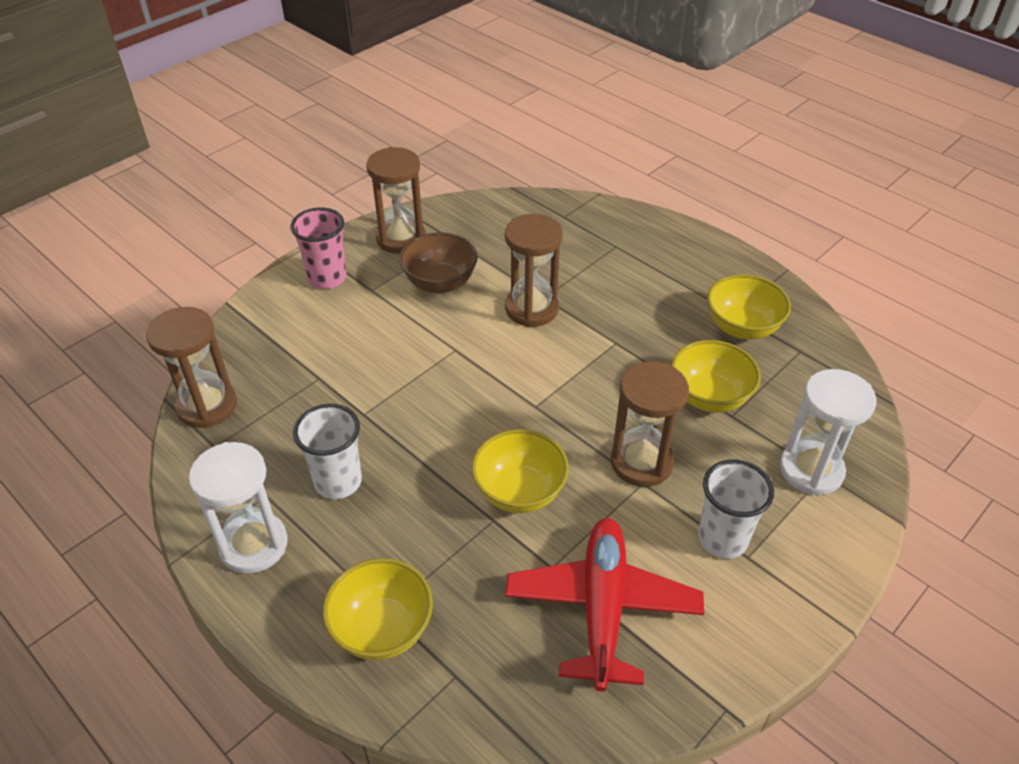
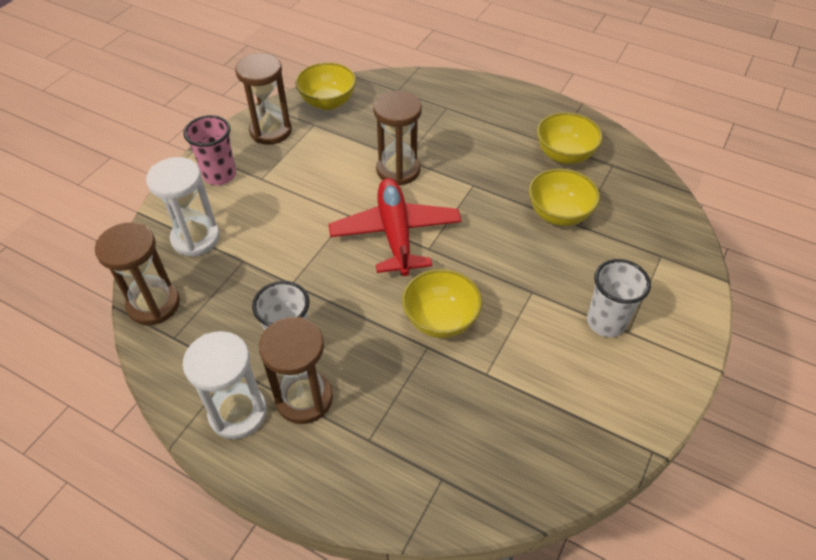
camera: 15 degrees left, 5 degrees up
(382, 629) = (370, 456): yellow bowl -> yellow bowl (328, 102)
(440, 283) = (316, 162): brown bowl -> none
(602, 608) = (536, 396): red plane -> red plane (395, 234)
(641, 462) = (525, 276): brown hourglass -> brown hourglass (304, 398)
(811, 470) = (651, 255): white hourglass -> white hourglass (195, 238)

